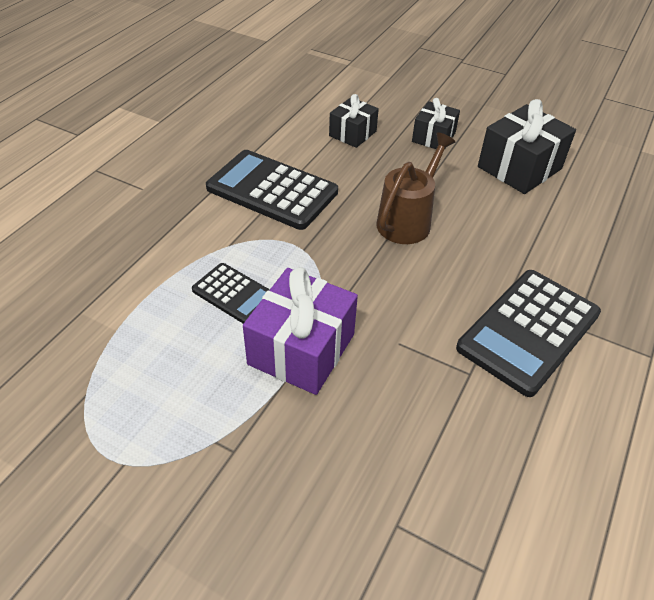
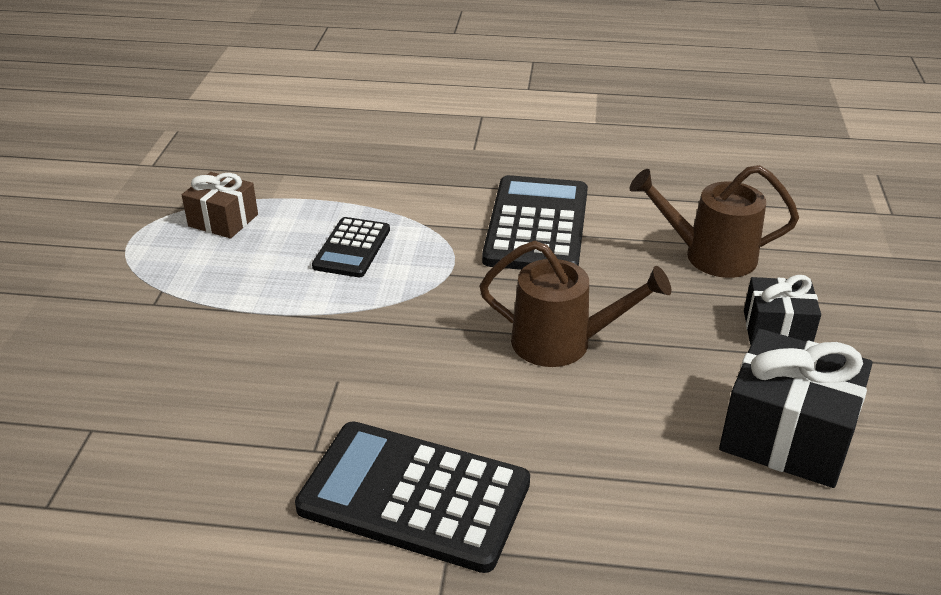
camera: 70 degrees right, 10 degrees down
(128, 373) = (223, 220): none -> brown gift
(301, 349) = (295, 311): purple gift -> none
(352, 133) = (709, 256): black gift -> brown watering can

